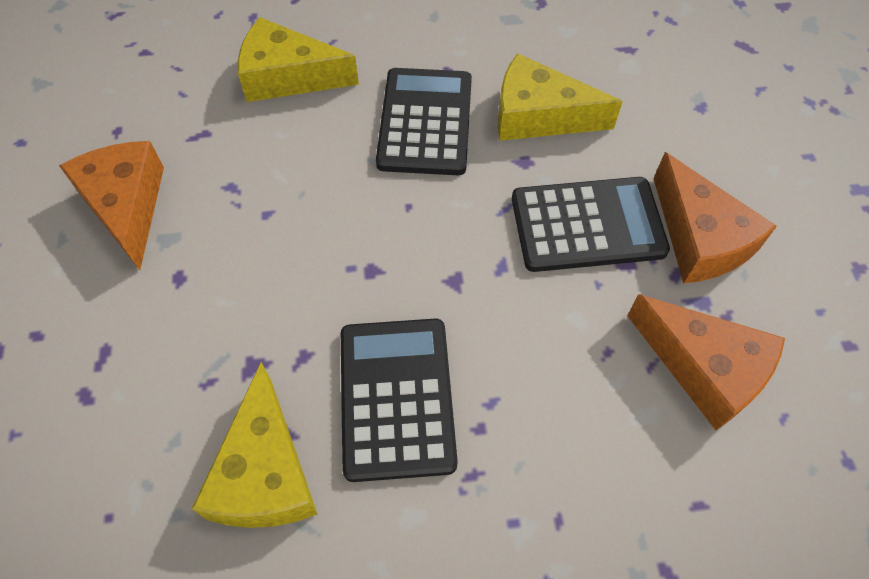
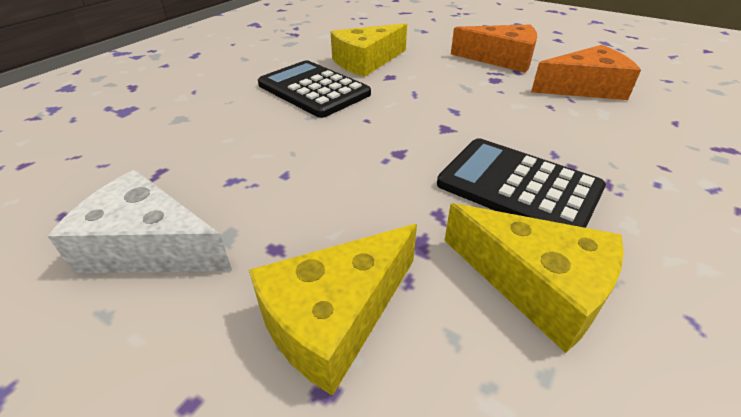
camera: 50 degrees left, 20 degrees down
(126, 205) = (149, 246): orange cheese -> white cheese
(288, 76) = (186, 116): yellow cheese -> yellow cheese (334, 317)
(587, 225) = (458, 78): black calculator -> none

